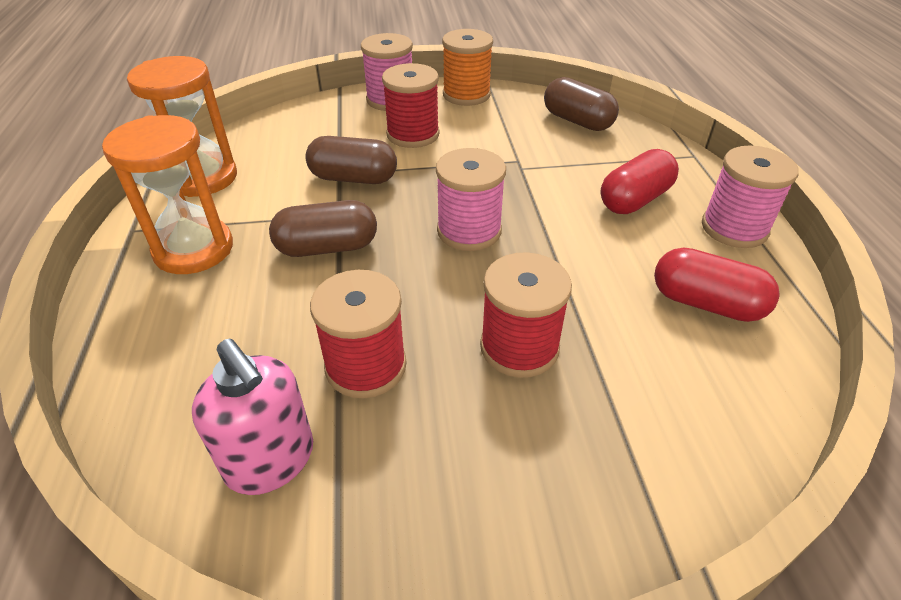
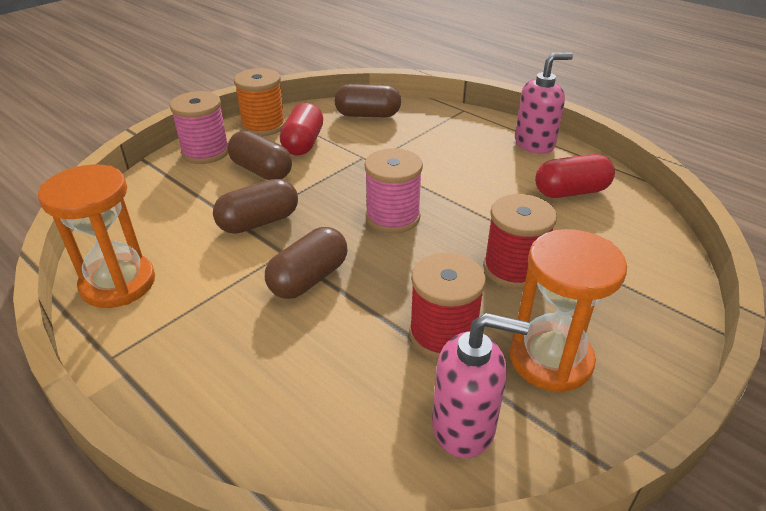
camera: 40 degrees left, 5 degrees down
(194, 249) = (197, 339): orange hourglass -> orange hourglass (550, 359)
(413, 134) = (261, 171): red spool -> brown capsule
(634, 200) = (465, 151): red capsule -> red capsule (303, 143)
(734, 228) = (534, 144): pink spool -> pink soap dispenser

